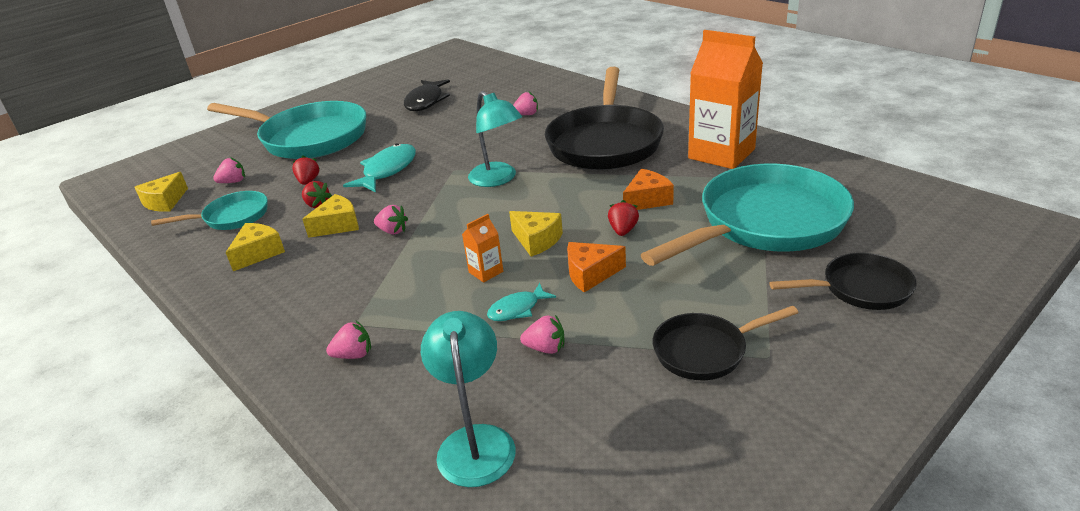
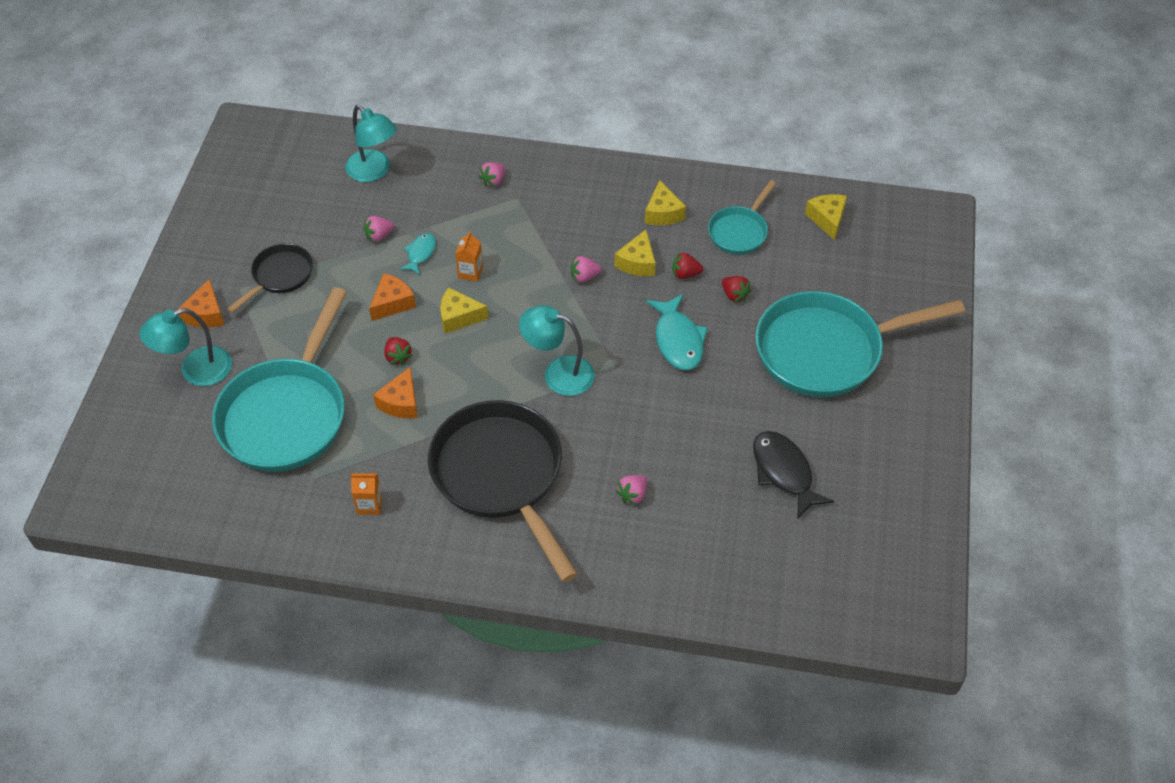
camera: 140 degrees right, 20 degrees up
(233, 182) = (805, 264): pink strawberry -> none
(721, 154) = (369, 505): orange carton -> orange carton, size x0.42
(828, 343) = (206, 314): none -> orange cheese
(860, 289) = (196, 371): black pan -> turquoise lamp

